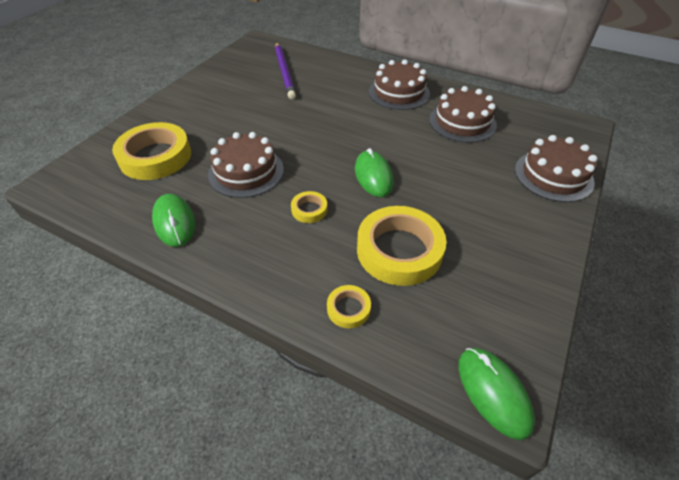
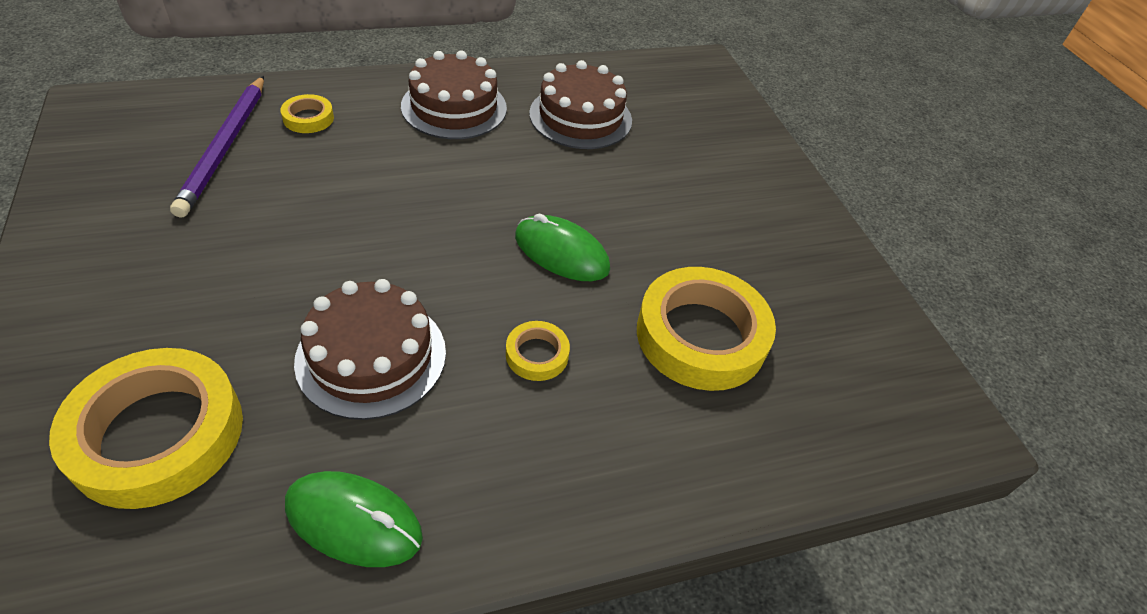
camera: 50 degrees left, 0 degrees up
(284, 72) = (225, 147): purple pencil -> purple pencil turned 60 degrees clockwise
(348, 309) = (734, 452): yellow tape -> yellow tape (308, 118)
(493, 392) = (943, 429): green mouse -> none
(553, 175) = (741, 142): brown cake -> none

